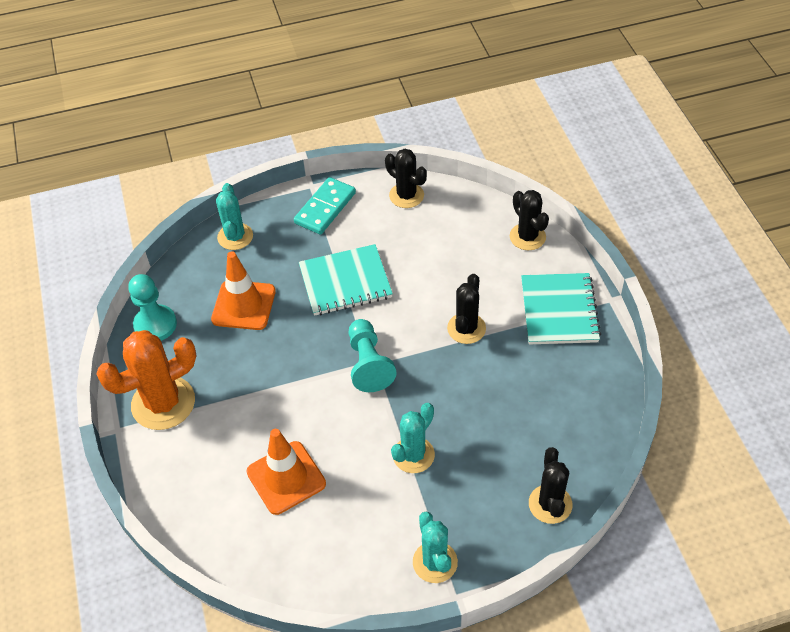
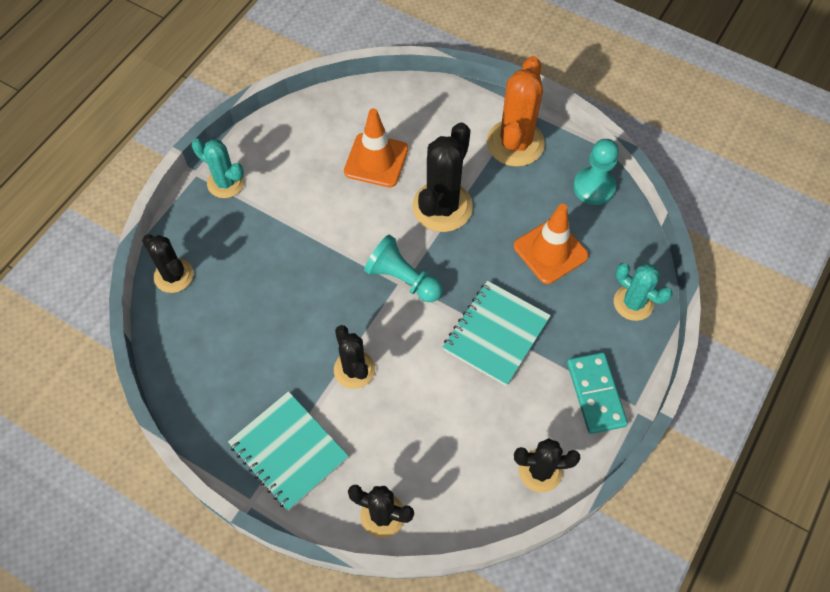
camera: 135 degrees right, 10 degrees up
(279, 395) = (442, 207): none -> black cactus
(413, 455) = (303, 238): turquoise cactus -> none

